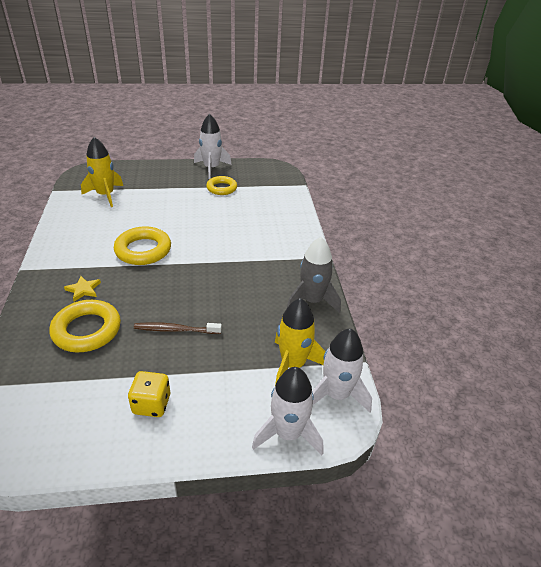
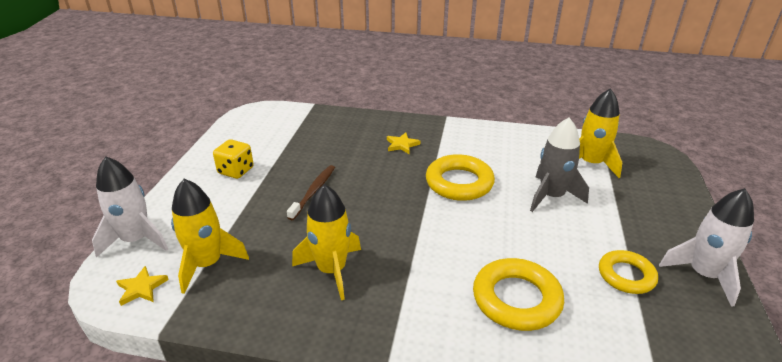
camera: 110 degrees right, 5 degrees down
(87, 330) = (344, 145): yellow ring -> yellow ring (516, 299)
(267, 294) = (331, 270): none -> yellow rocket
(312, 301) = (294, 313): grey rocket -> grey rocket (551, 196)
(336, 394) = (141, 288): white rocket -> yellow star

